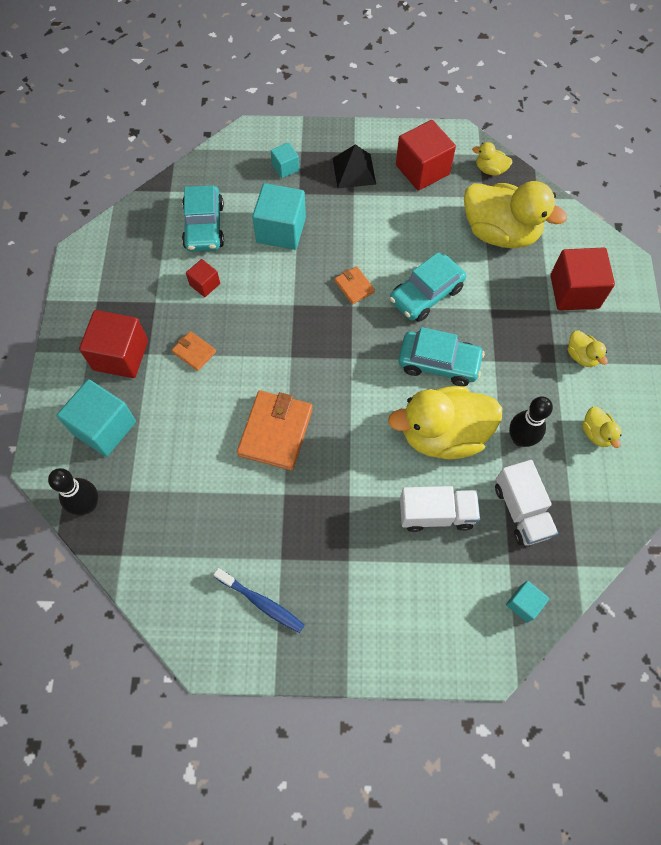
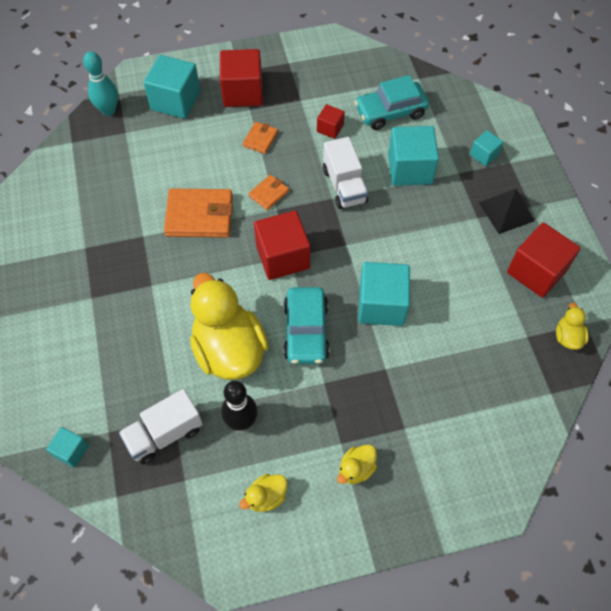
camera: 75 degrees right, 5 degrees down
(88, 505) = (108, 110): black bowling pin -> turquoise bowling pin
(261, 603) = (46, 243): blue toothbrush -> none
(354, 286) = (368, 242): orange wallet -> orange wallet (269, 194)
(426, 294) = (381, 305): turquoise car -> turquoise cube
(436, 514) = (147, 359): white truck -> white truck (344, 186)
(500, 233) = (486, 361): yellow duck -> none
(574, 291) = (437, 450): red cube -> red cube (283, 257)

